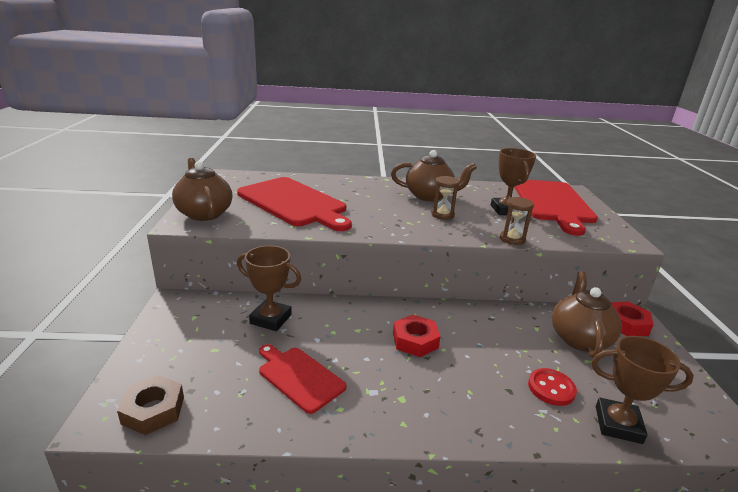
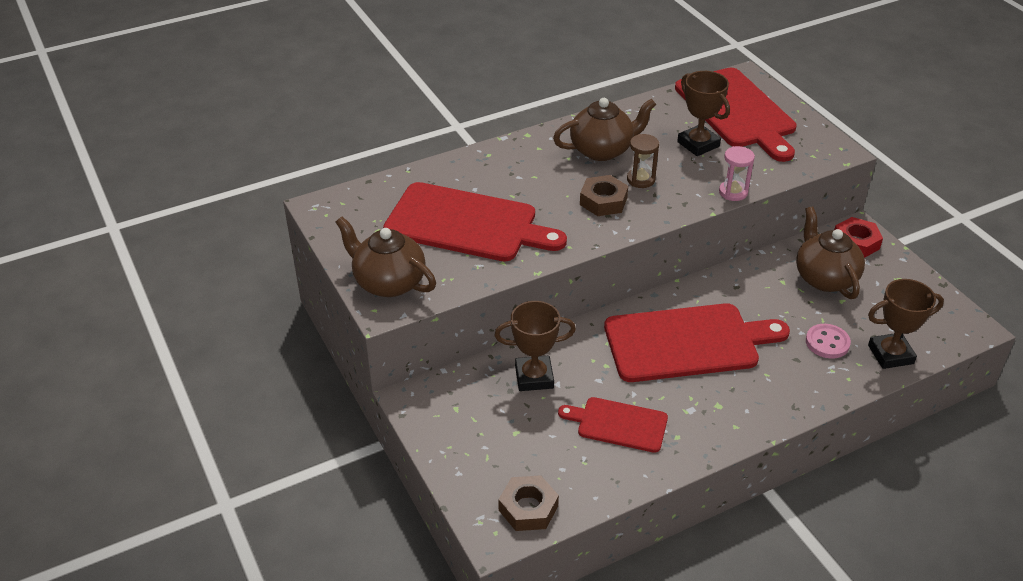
camera: 25 degrees left, 15 degrees up
(402, 217) = (603, 201): none -> brown nut
(415, 340) = (687, 342): red nut -> red cutting board
(512, 239) = (733, 192): brown hourglass -> pink hourglass
(551, 388) = (827, 342): red button -> pink button

